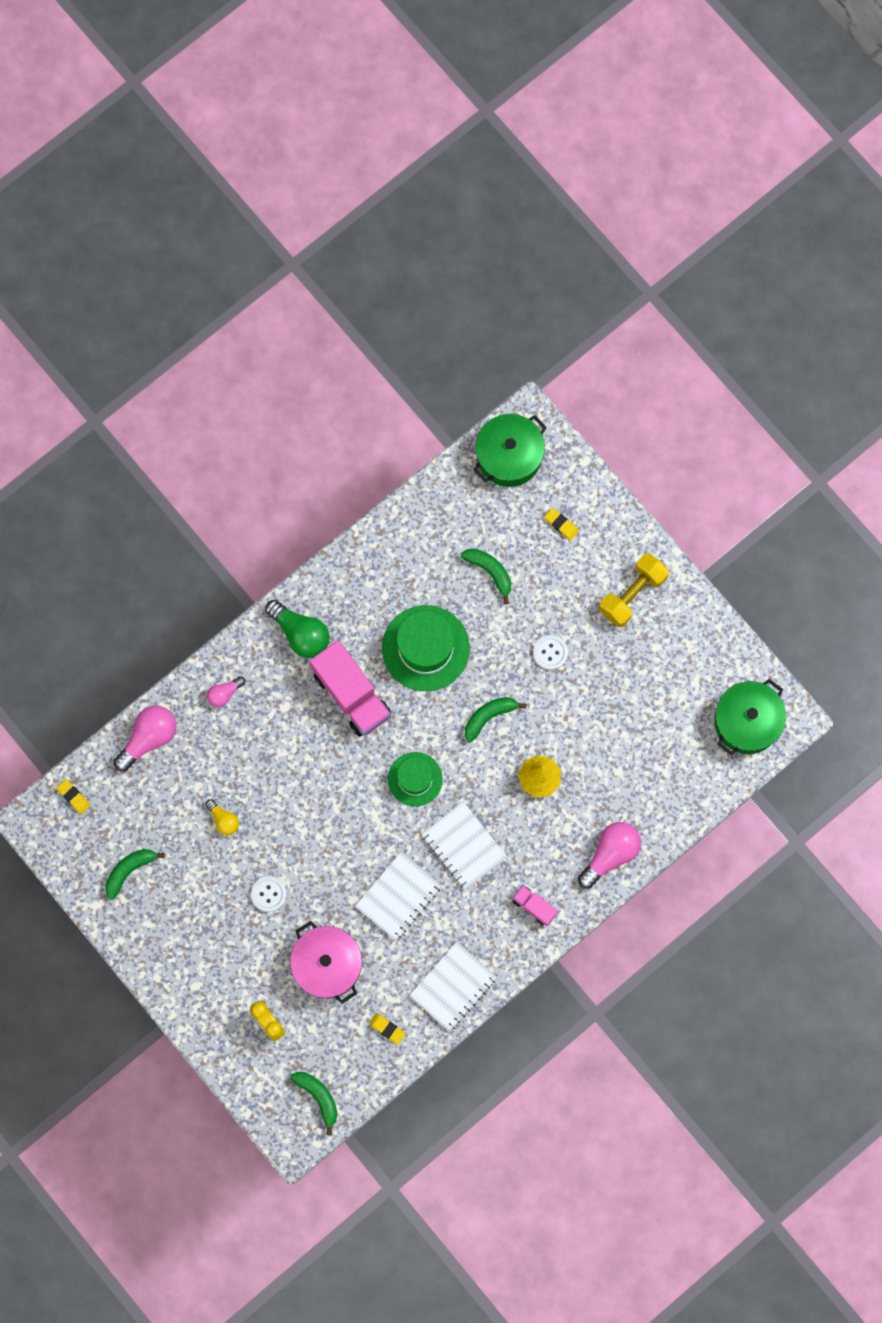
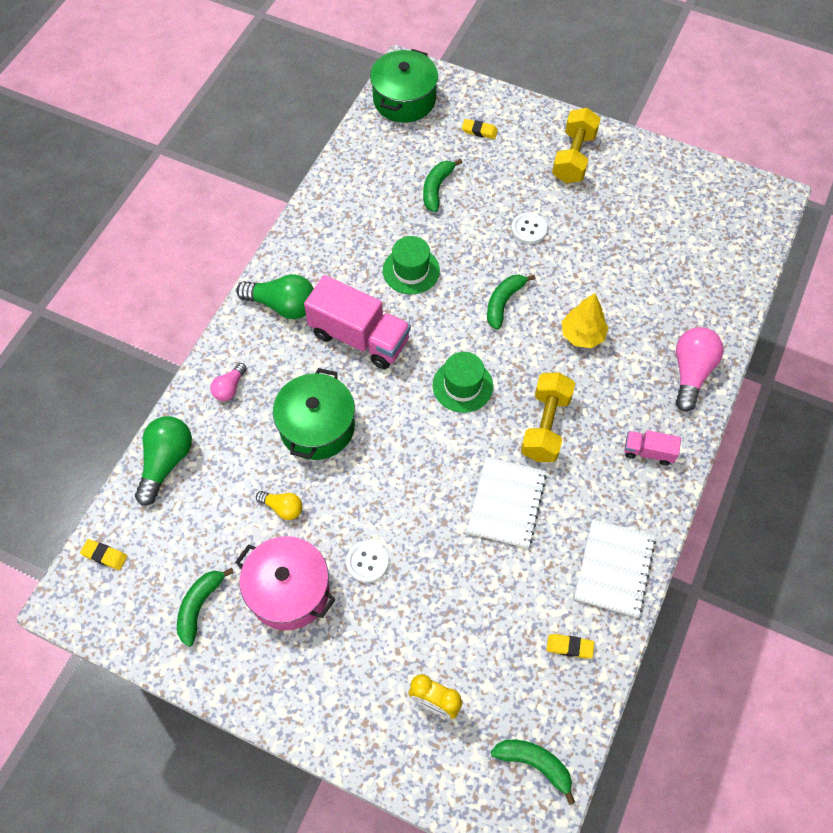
camera: 25 degrees left, 15 degrees down
(148, 738) = (166, 462): pink light bulb -> green light bulb
(327, 965) = (468, 608): pink pot -> pink pot (289, 591)
(425, 648) = (411, 270): green hat -> green hat, size x0.62
(464, 846) = (545, 426): white notebook -> yellow dumbbell
(490, 572) = (437, 188): green banana -> green banana turned 90 degrees counterclockwise
(747, 721) = (738, 213): green pot -> green pot (317, 427)

